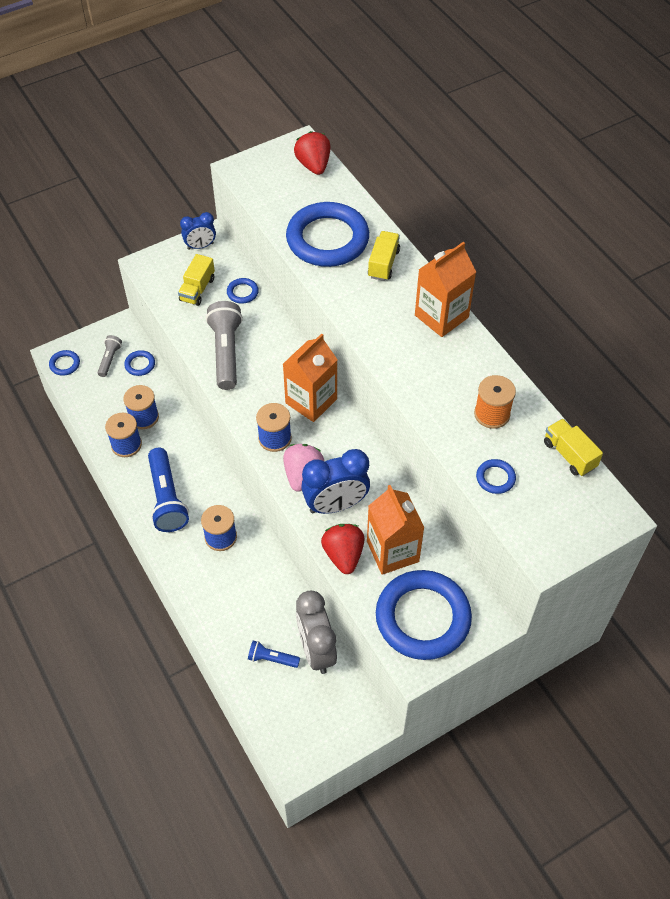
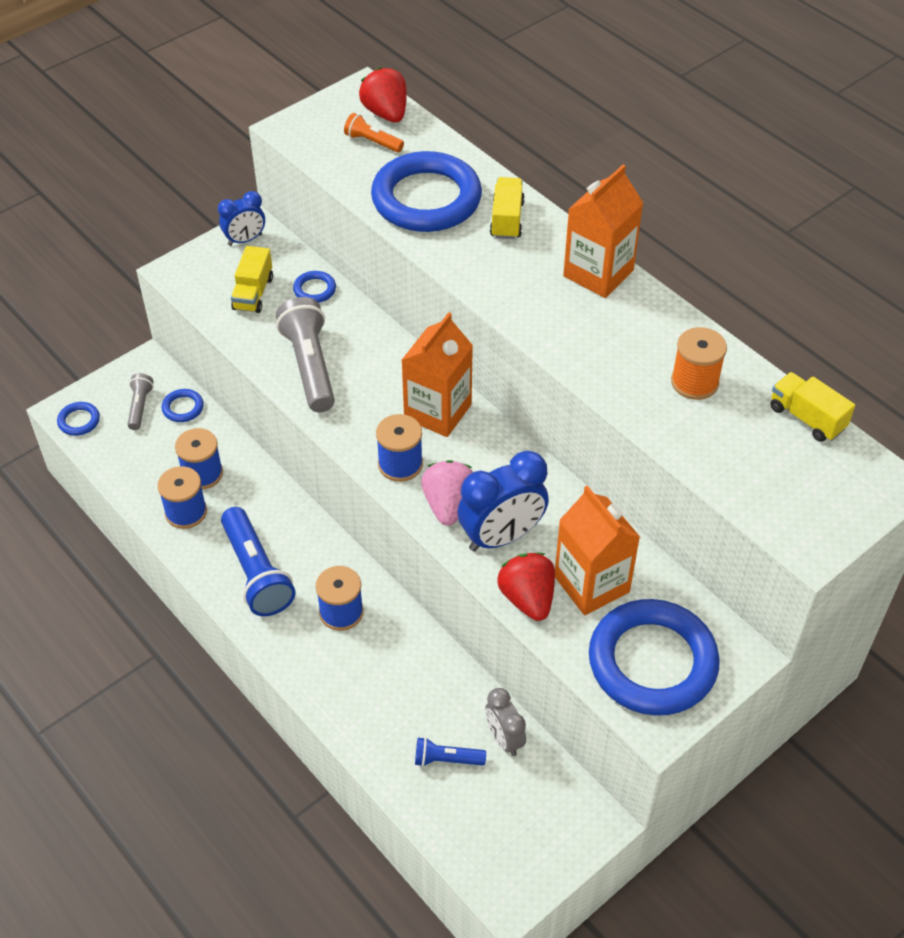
camera: 10 degrees left, 5 degrees down
(298, 188) = (372, 142): none -> orange flashlight
(316, 650) = (504, 739): grey clock -> grey clock, size x0.60
(495, 478) = (720, 459): blue ring -> none

